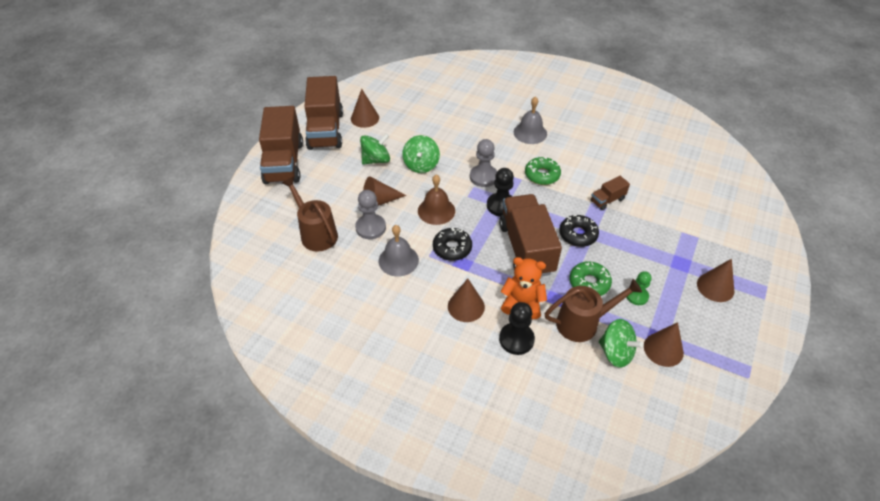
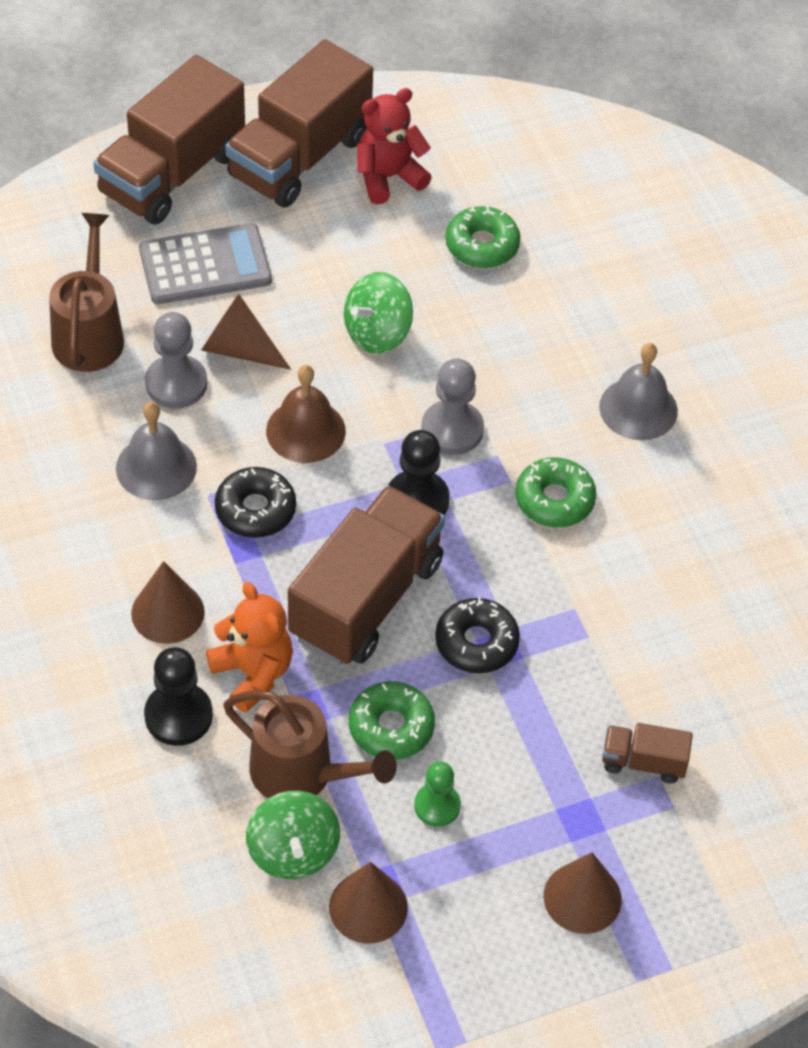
camera: 40 degrees right, 5 degrees up
(333, 183) = (205, 265): none -> grey calculator
(365, 118) = (388, 177): brown cone -> red teddy bear
(376, 160) = (317, 271): green spinning top -> none
(421, 119) = (482, 245): none -> green donut
(607, 200) = (606, 627): brown truck -> brown truck (643, 762)

